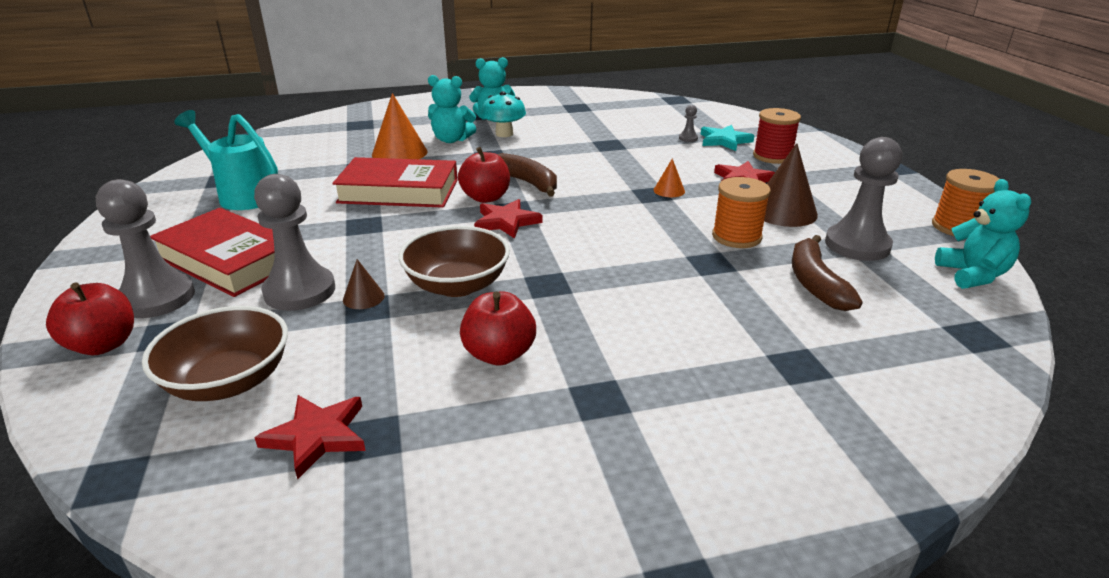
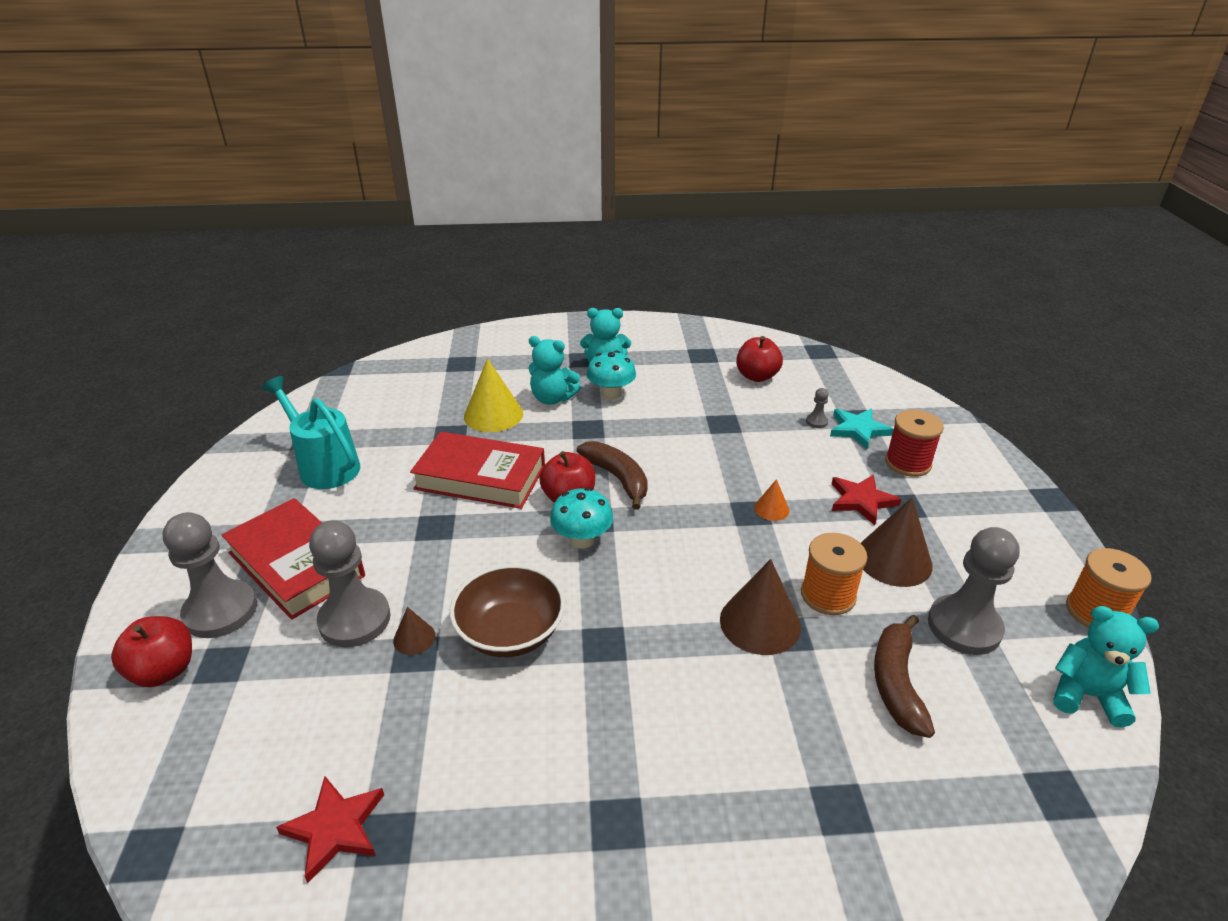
camera: 10 degrees right, 5 degrees up
(229, 381) = (268, 739): brown bowl -> none
(399, 153) = (493, 415): orange cone -> yellow cone
(499, 354) = (531, 742): red apple -> red apple (757, 376)
(506, 222) = (582, 540): red star -> turquoise mushroom
(684, 258) = (760, 623): none -> brown cone
(972, 275) = (1087, 695): turquoise teddy bear -> turquoise teddy bear turned 75 degrees counterclockwise

